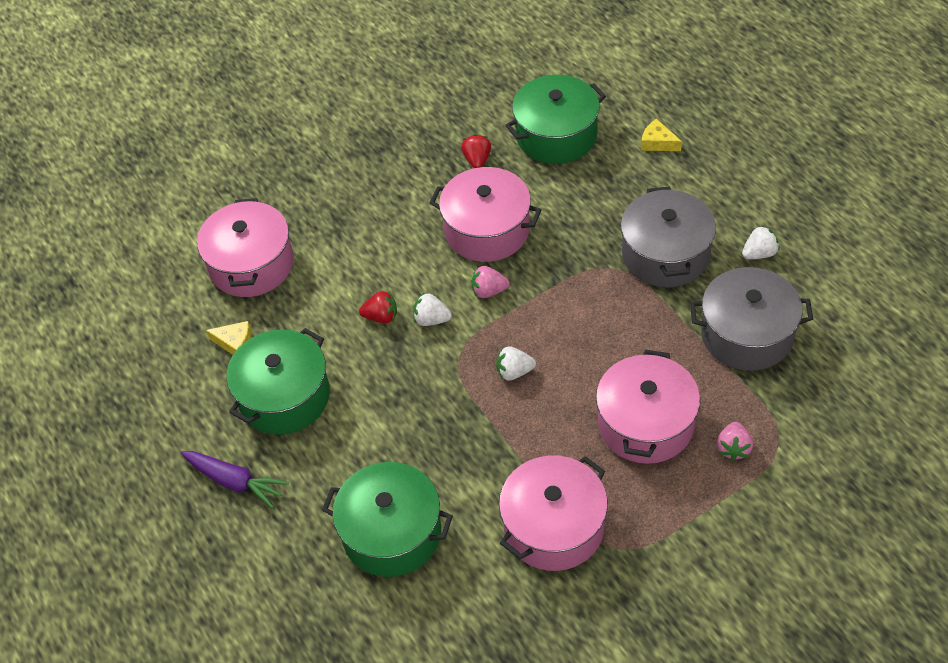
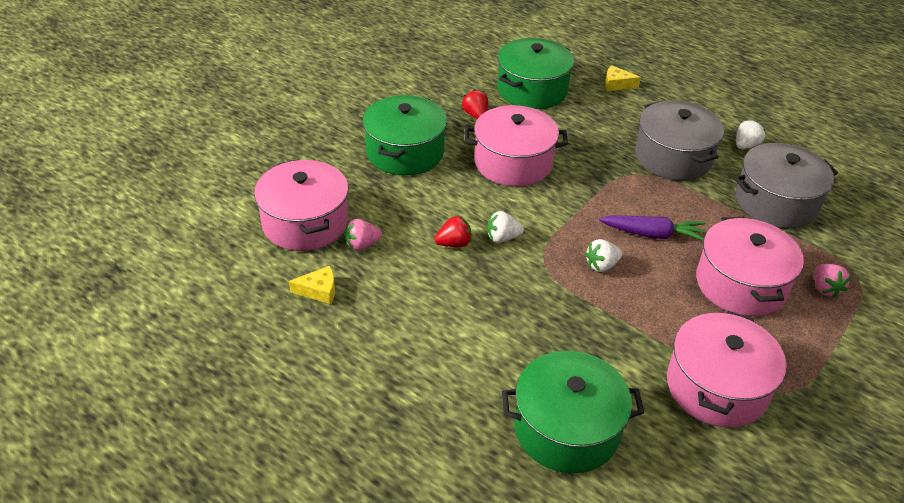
camera: 25 degrees left, 10 degrees down
(234, 482) = (378, 417): purple carrot -> purple carrot (653, 234)
(284, 396) = (393, 328): green pot -> green pot (405, 152)
(489, 291) = (541, 207): pink strawberry -> pink strawberry (362, 245)

